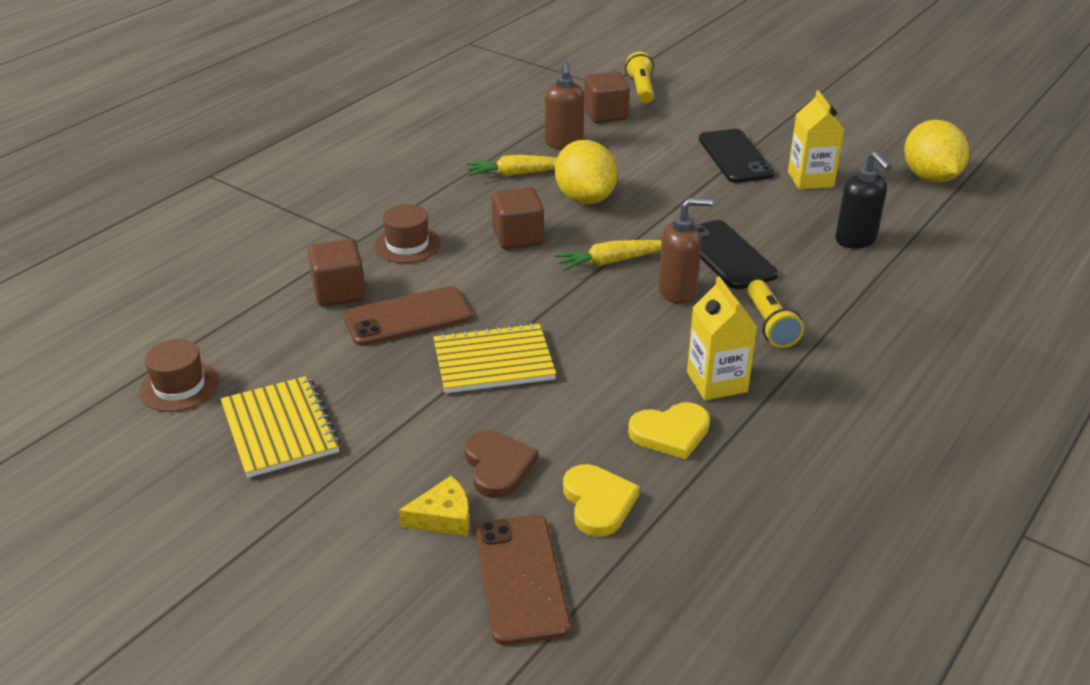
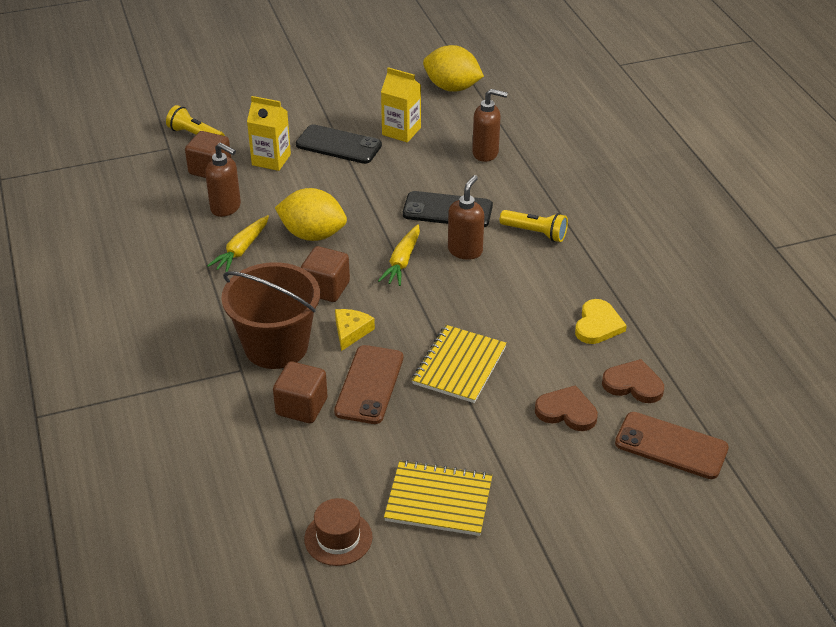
camera: 55 degrees left, 5 degrees up
(407, 245) = (276, 346): brown hat -> brown bucket
(443, 517) = (593, 456): yellow cheese -> yellow cheese (351, 332)
(598, 502) = (633, 384): yellow heart -> brown heart
(716, 382) = (568, 283): yellow carton -> yellow carton (271, 160)
(856, 240) = (486, 153): black soap dispenser -> brown soap dispenser

